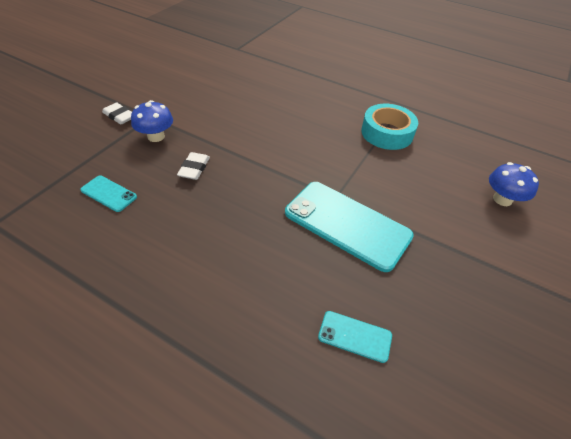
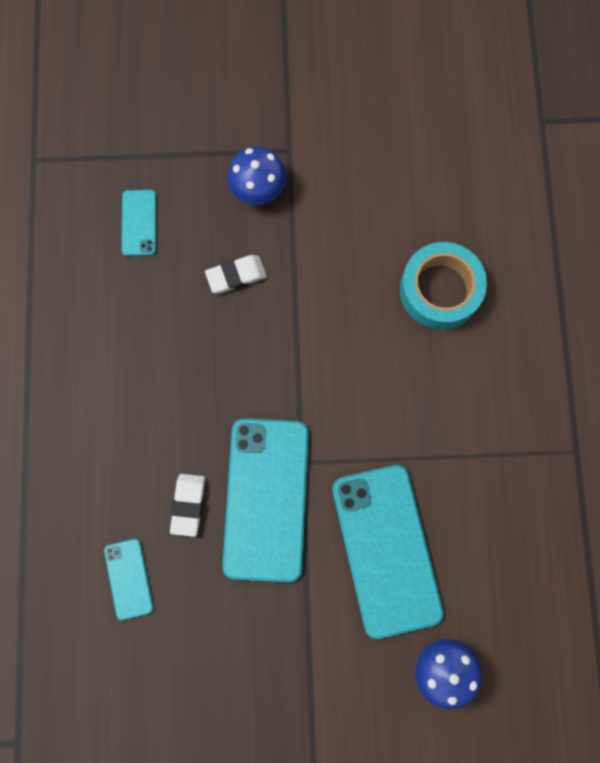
camera: 60 degrees right, 30 degrees up
(119, 116) = (262, 116): white eraser -> white eraser (188, 505)
(387, 133) = (481, 462): turquoise tape -> turquoise tape (440, 290)
(415, 188) = (386, 550): none -> turquoise phone

